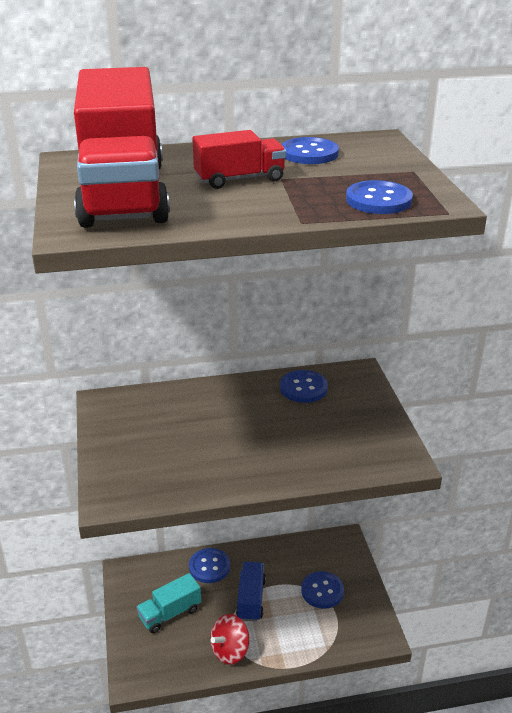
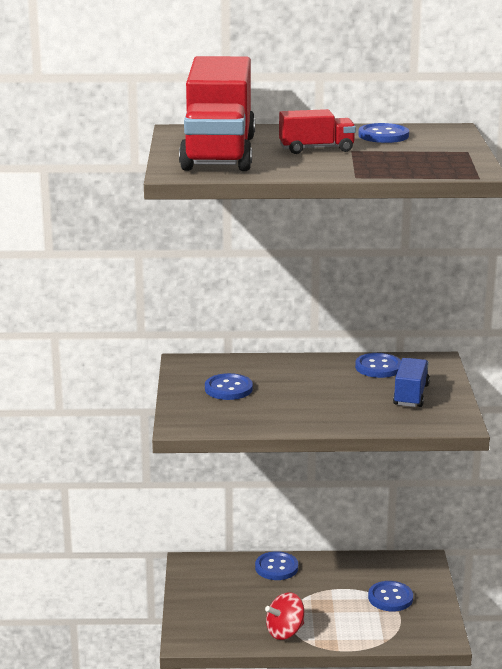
camera: 10 degrees right, 10 degrees down
(170, 613) = (229, 598): turquoise truck -> none
(251, 599) = (314, 596): blue truck -> blue truck (410, 395)
(378, 200) = (425, 167): blue button -> blue button (228, 389)

